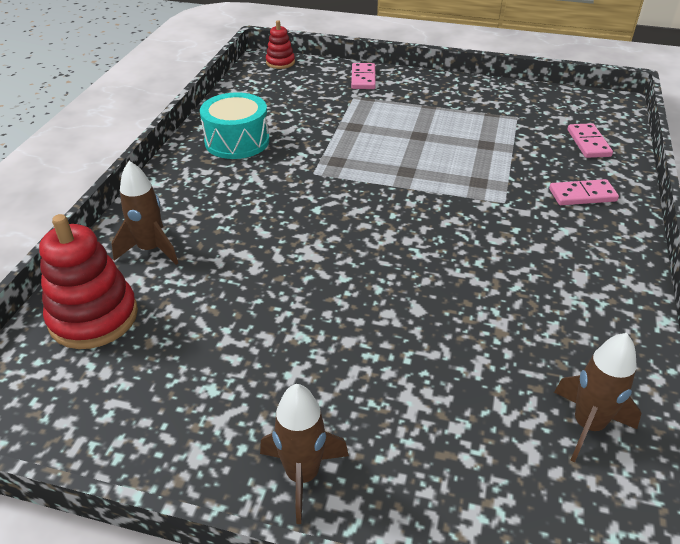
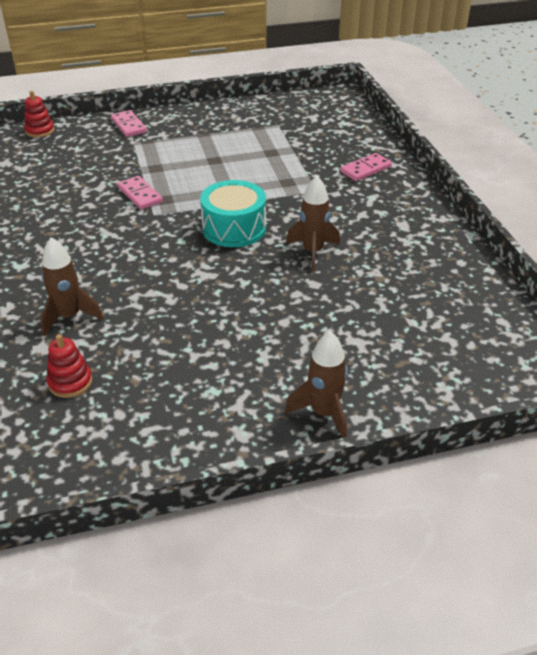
camera: 30 degrees left, 0 degrees up
(93, 317) = (70, 382): red stacking toy -> red stacking toy, size x0.55
(237, 141) = (63, 209): turquoise drum -> turquoise drum (234, 228)
(588, 143) = (343, 130): pink domino -> pink domino (140, 195)
(588, 425) = (470, 312): brown rocket -> brown rocket (313, 252)

